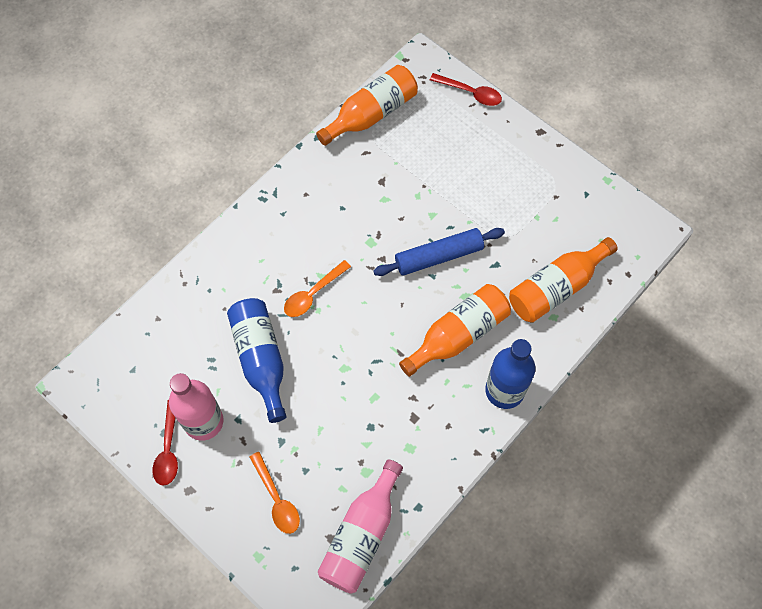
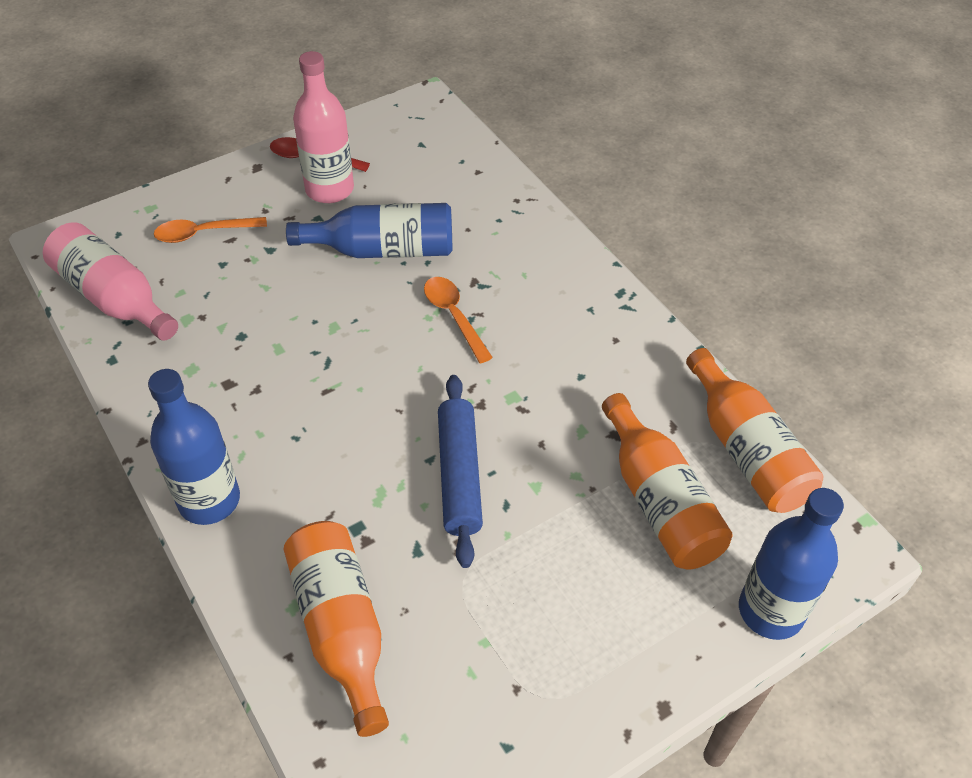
camera: 105 degrees right, 15 degrees down
(458, 335) = (321, 466): orange bottle -> orange bottle (659, 501)
(470, 93) = (771, 611): red spoon -> blue bottle

